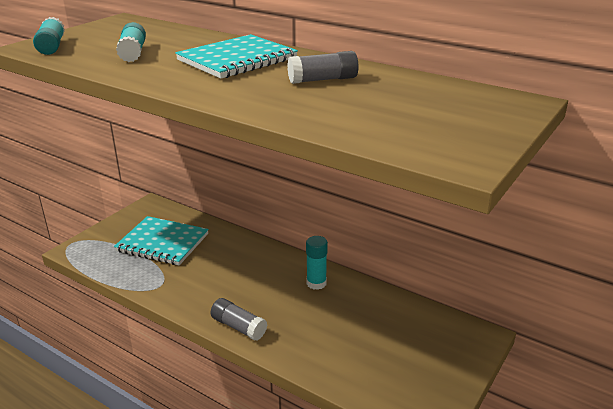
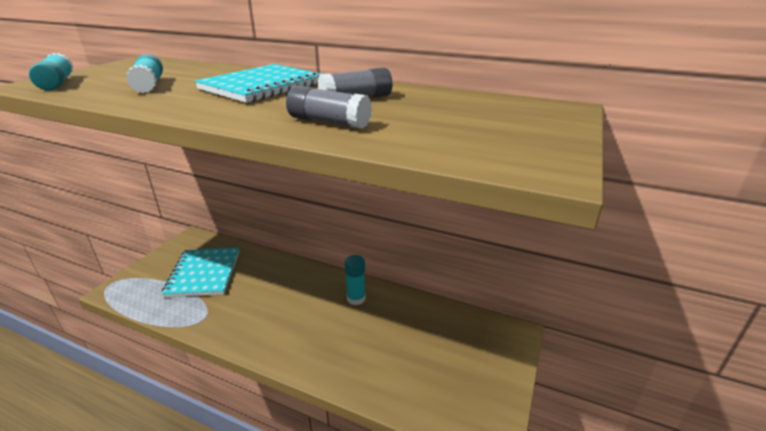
camera: 10 degrees left, 0 degrees up
(162, 243) = (204, 273): turquoise notebook -> turquoise notebook turned 75 degrees clockwise
(238, 327) = (287, 354): grey glue stick -> grey glue stick (329, 122)

